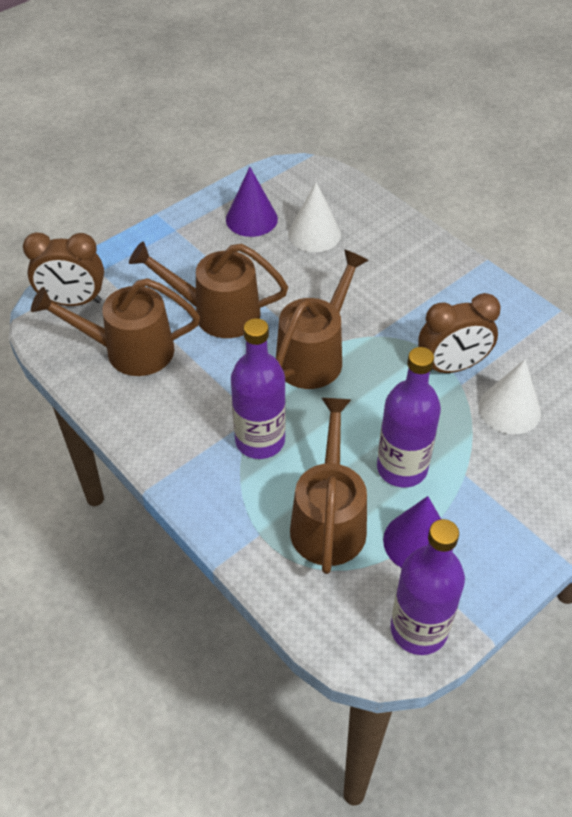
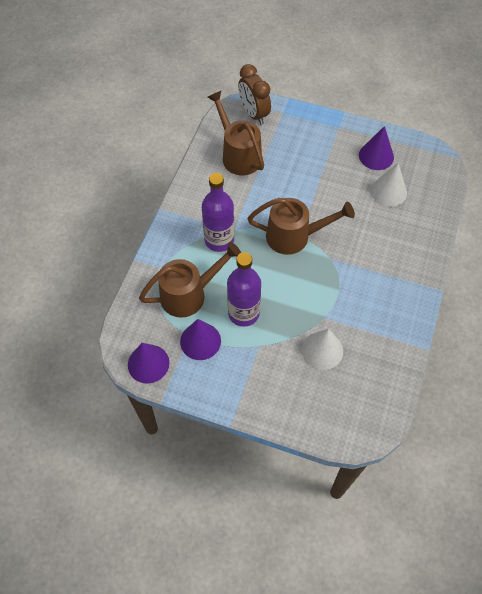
camera: 60 degrees right, 10 degrees up
(216, 313) = (291, 177): brown watering can -> none
(418, 629) = (148, 363): purple bottle -> purple cone
(451, 366) = (334, 307): brown clock -> none

